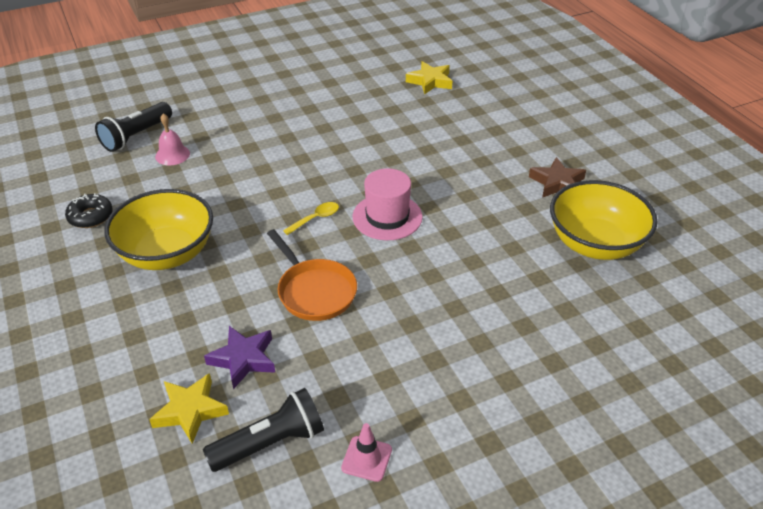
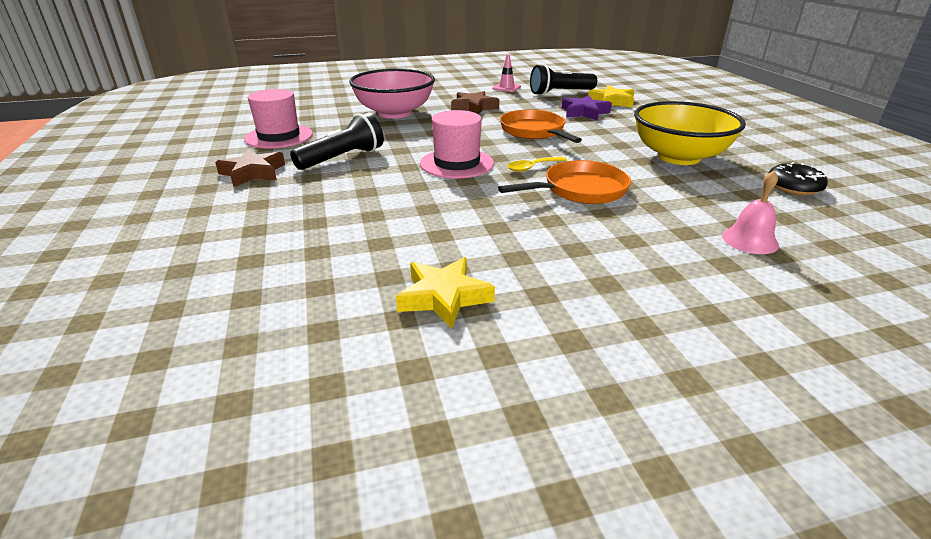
camera: 170 degrees left, 10 degrees down
(136, 136) = (841, 273): black flashlight -> black flashlight (342, 158)
(276, 192) = (580, 190): none -> orange pan
(403, 356) = (474, 107): none -> brown star
(430, 81) = (277, 330): yellow star -> yellow star (444, 297)
(505, 321) = (394, 113): none -> pink bowl
(595, 244) = (279, 136): yellow bowl -> pink hat

